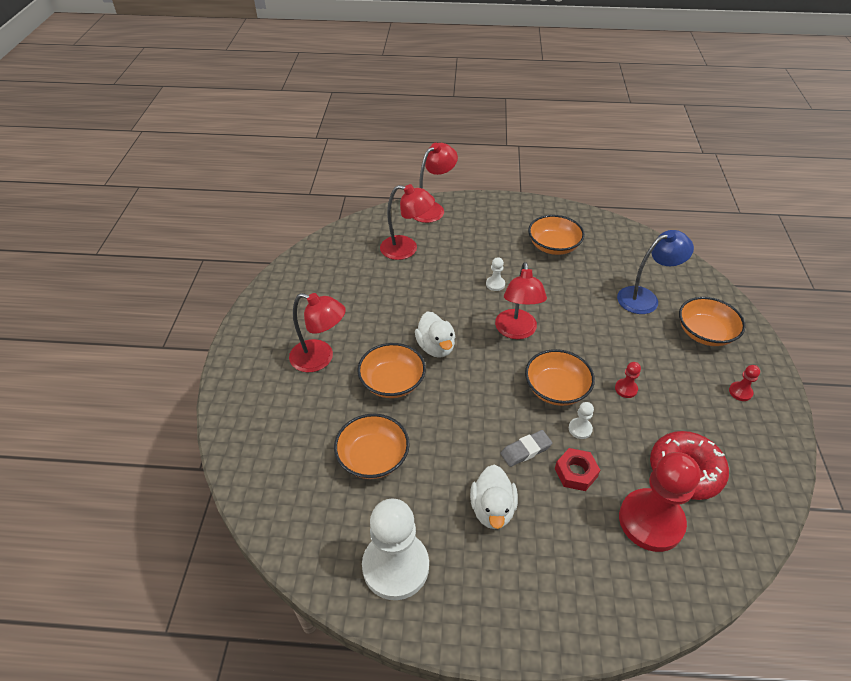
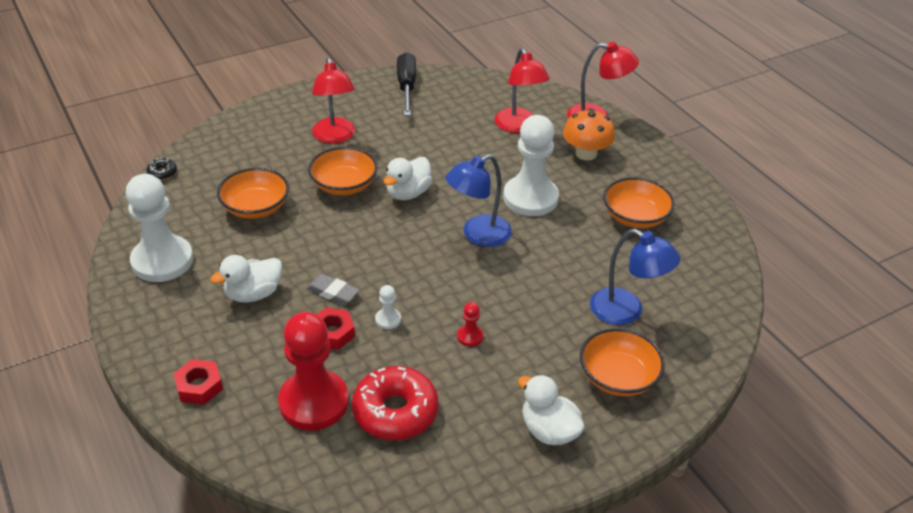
camera: 55 degrees right, 5 degrees down
(255, 513) = (162, 173): none -> black donut
(295, 284) = (406, 87): none -> black screwdriver
(468, 233) = (586, 153): none -> orange mushroom
(495, 284) = (530, 198): white pawn -> white pawn, size x2.44
(516, 331) = (478, 235): red lamp -> blue lamp
(556, 389) = (425, 287): orange bowl -> none
(591, 603) = (199, 386): none -> red nut
(740, 392) = (549, 430): red pawn -> white duck

